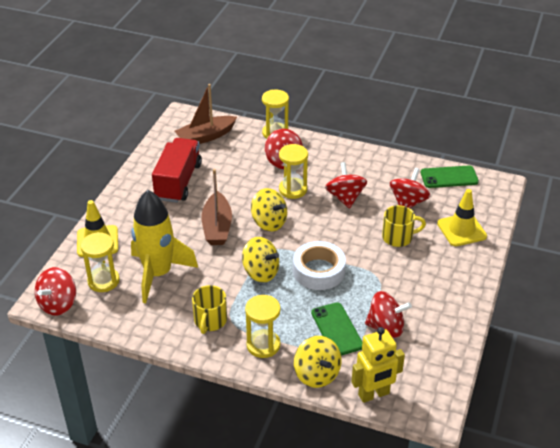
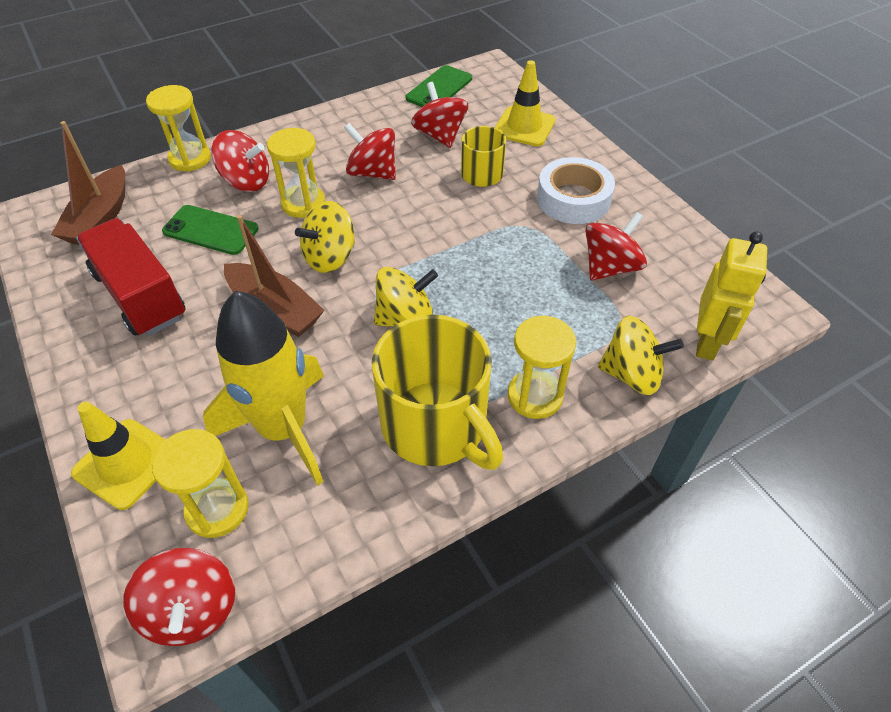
camera: 50 degrees left, 10 degrees up
(210, 321) = (436, 426): yellow mug -> yellow mug, size x1.84
(269, 222) = (330, 257): yellow spinning top -> yellow spinning top turned 150 degrees clockwise
(318, 271) = (463, 266): white tape -> white tape (573, 199)
(336, 329) = (574, 310): green phone -> green phone (211, 230)

